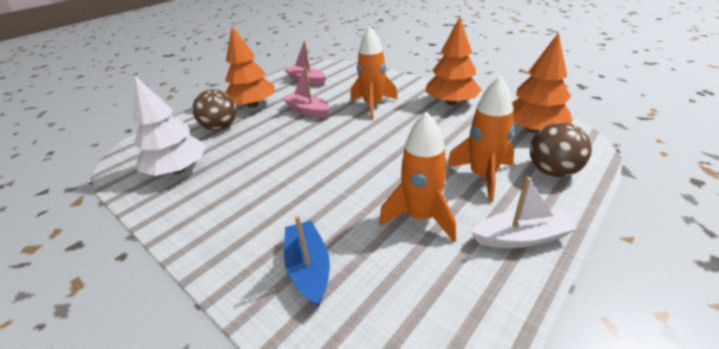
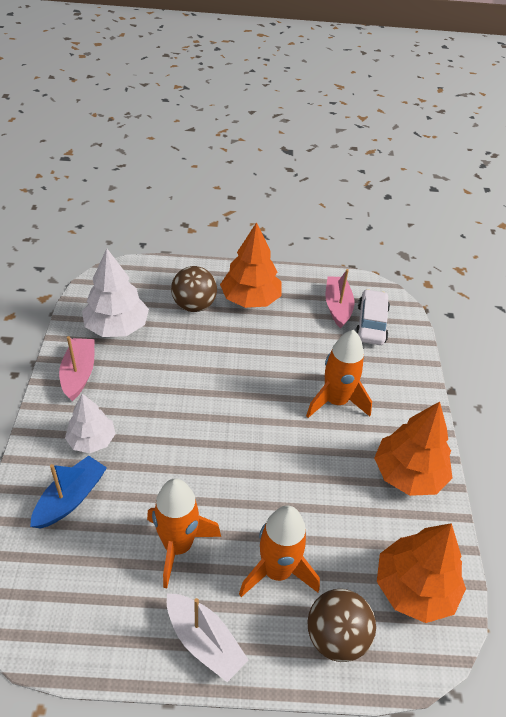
camera: 45 degrees right, 10 degrees up
(265, 228) = (92, 440): none -> white tree
(307, 111) = (277, 351): pink boat -> pink boat (79, 374)
(334, 76) = (371, 324): none -> white car

